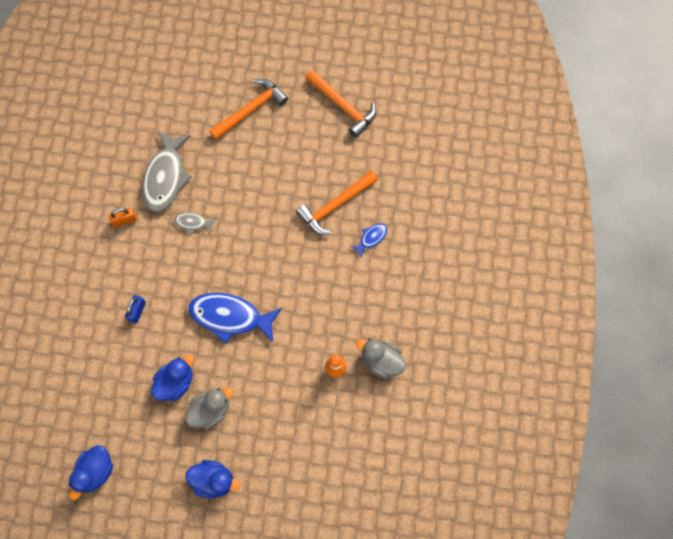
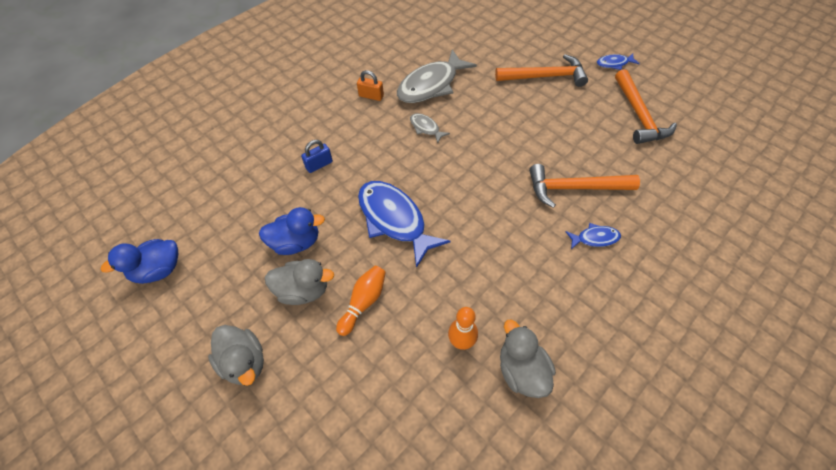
camera: 40 degrees right, 15 degrees down
(214, 480) = (244, 362): blue duck -> grey duck
(257, 389) = (364, 302): none -> orange bowling pin
(296, 61) = (614, 64): none -> blue fish

